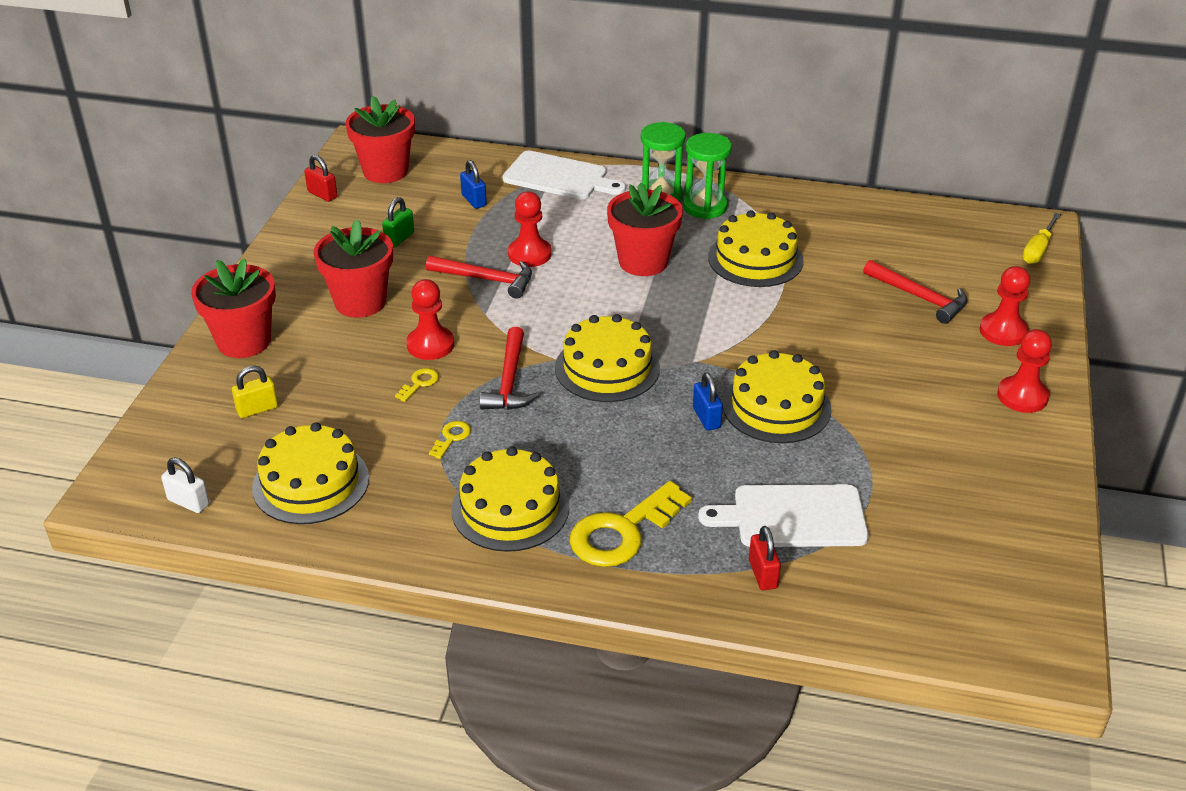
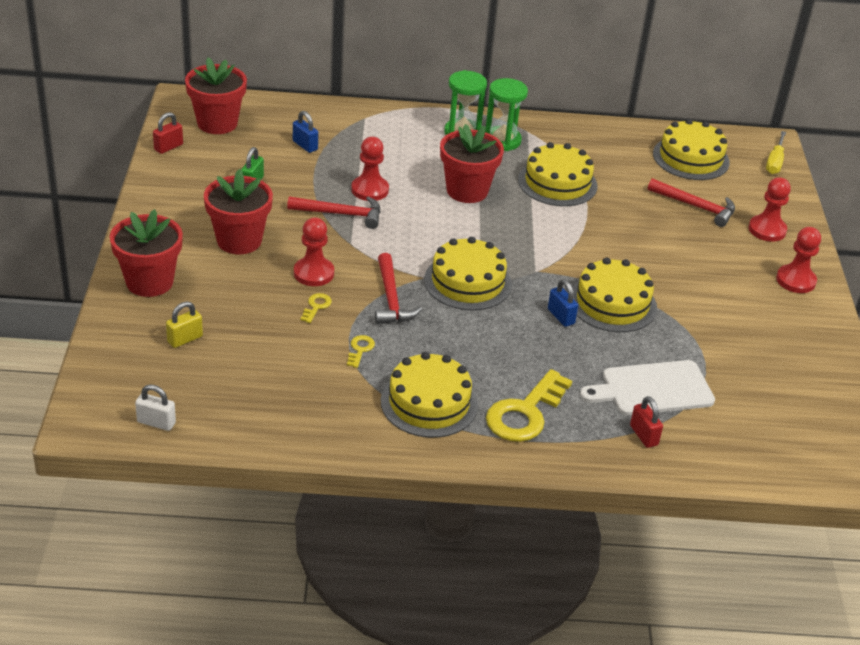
camera: 15 degrees left, 0 degrees up
(311, 483) = (255, 397): yellow cake -> yellow cake (691, 158)
(322, 194) = (168, 147): red padlock -> red padlock turned 75 degrees counterclockwise
(559, 177) = (371, 121): white cutting board -> none

